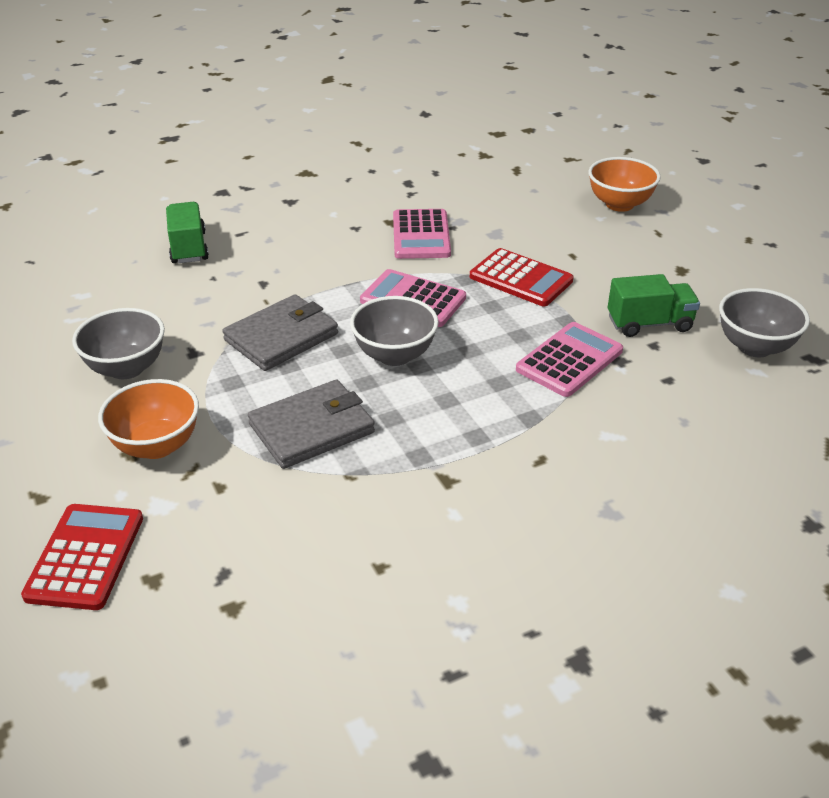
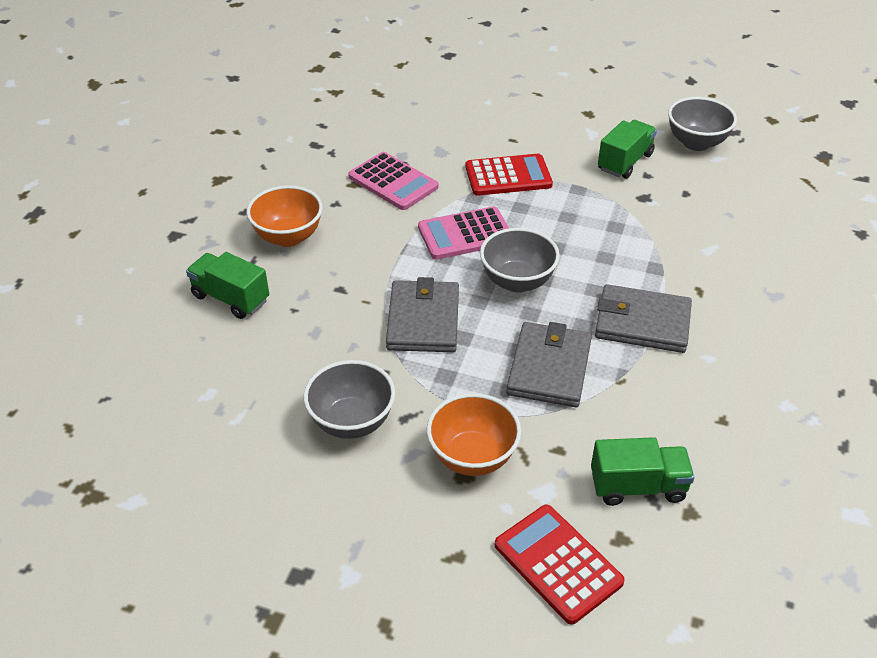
camera: 45 degrees left, 5 degrees up
(228, 556) = (638, 486): none -> green truck
(443, 448) = (642, 322): none -> grey wallet
(569, 360) = (620, 215): pink calculator -> none
(619, 204) = (485, 84): orange bowl -> orange bowl (288, 237)

